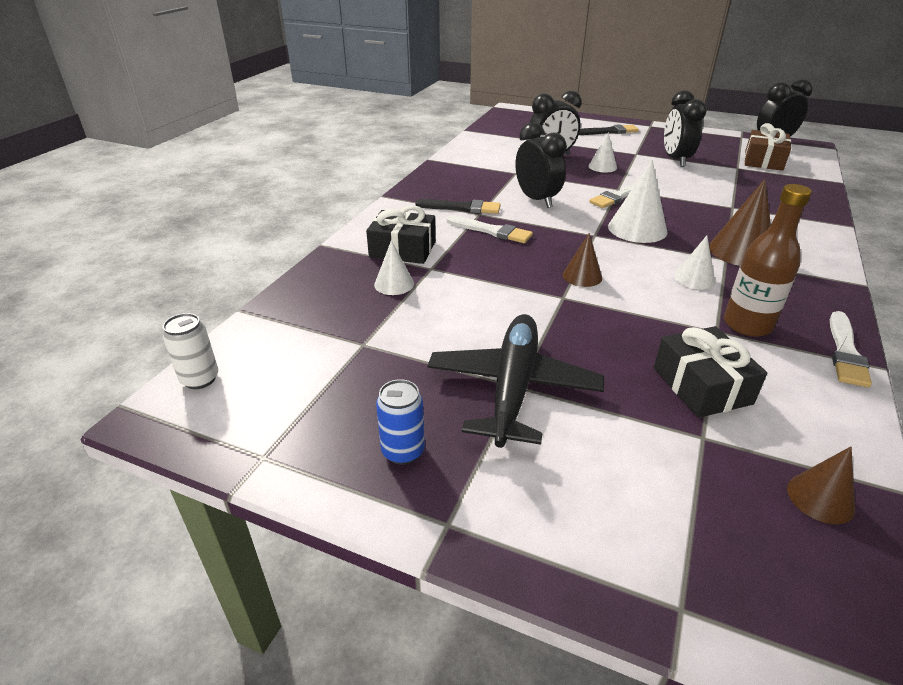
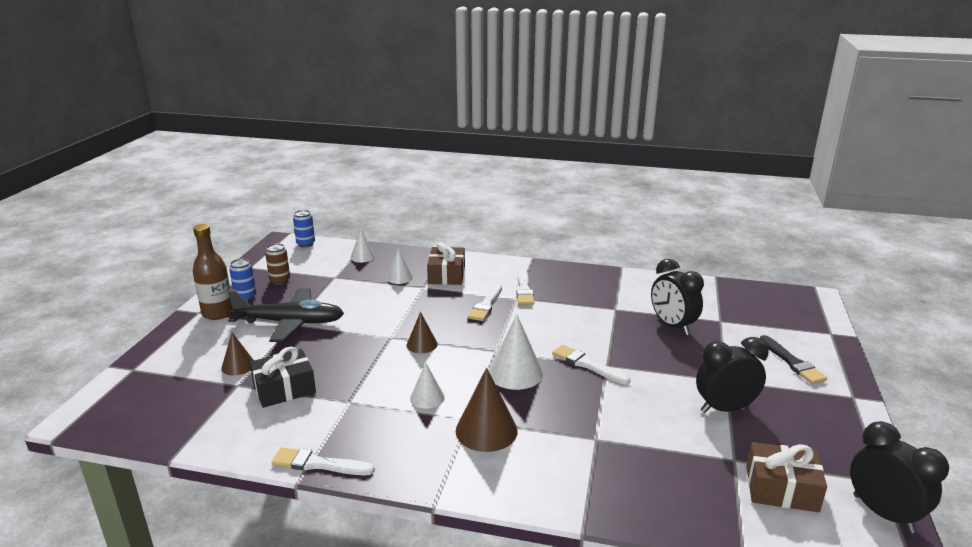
camera: 80 degrees right, 10 degrees down
(200, 379) = (306, 244): white can -> blue can
(349, 407) = (280, 281): none -> brown can
(402, 249) = (446, 275): black gift -> brown gift
(462, 208) = (524, 290): black brush -> white brush
(537, 200) = (556, 321): black clock -> none
(602, 167) = (664, 356): white cone -> white cone (363, 257)
(747, 325) = (357, 417): brown bottle -> brown bottle (218, 313)
(820, 498) = (179, 421): brown cone -> brown cone (238, 366)

